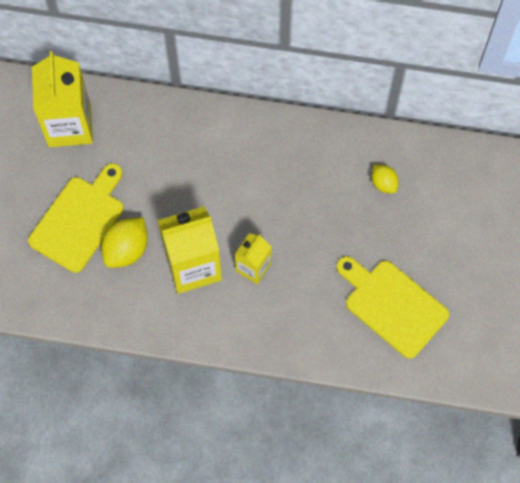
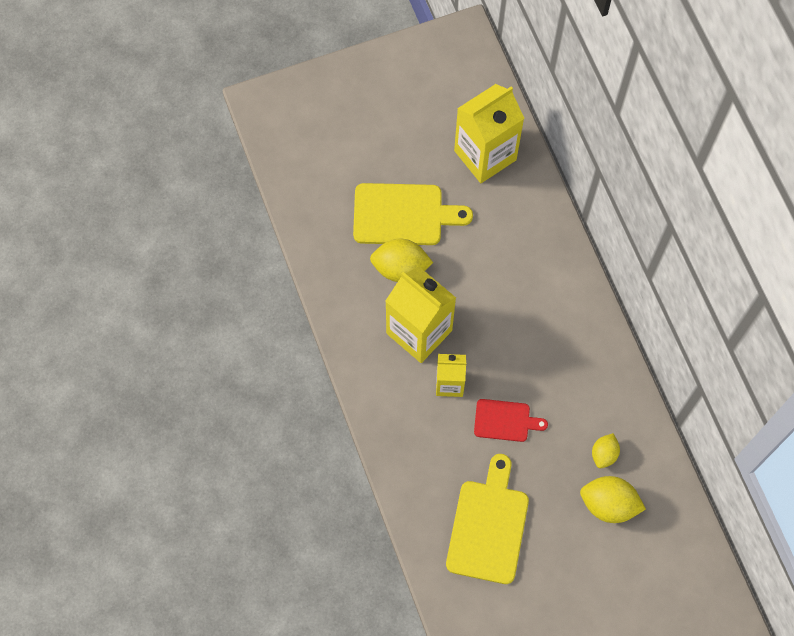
camera: 60 degrees right, 0 degrees up
(311, 242) = (505, 421): none -> red cutting board
(426, 204) = (608, 504): none -> yellow lemon

